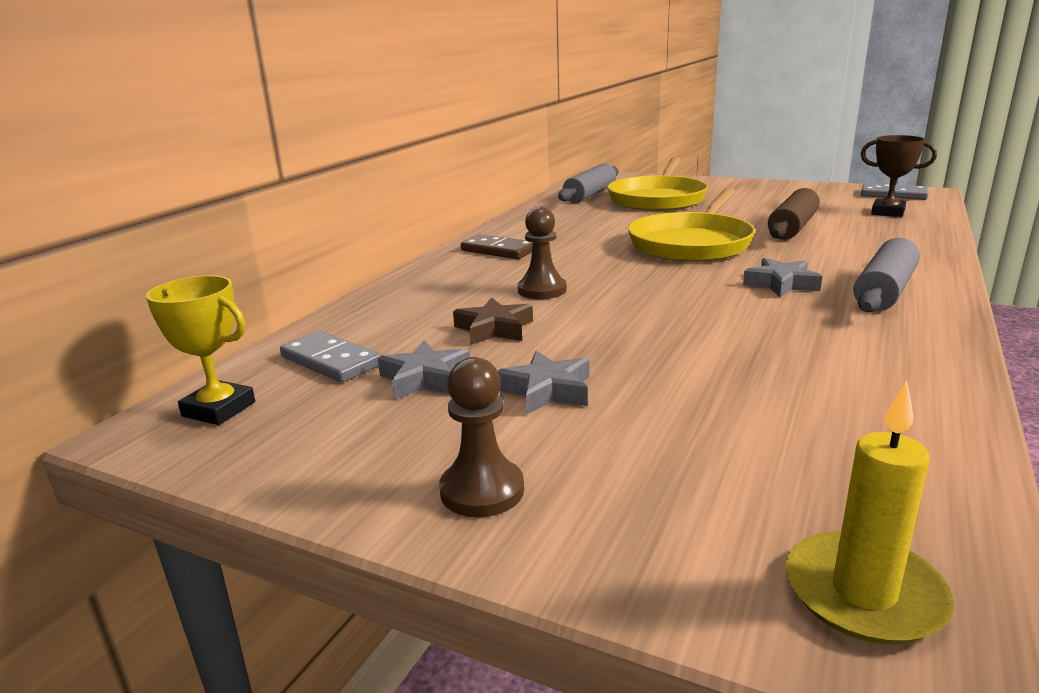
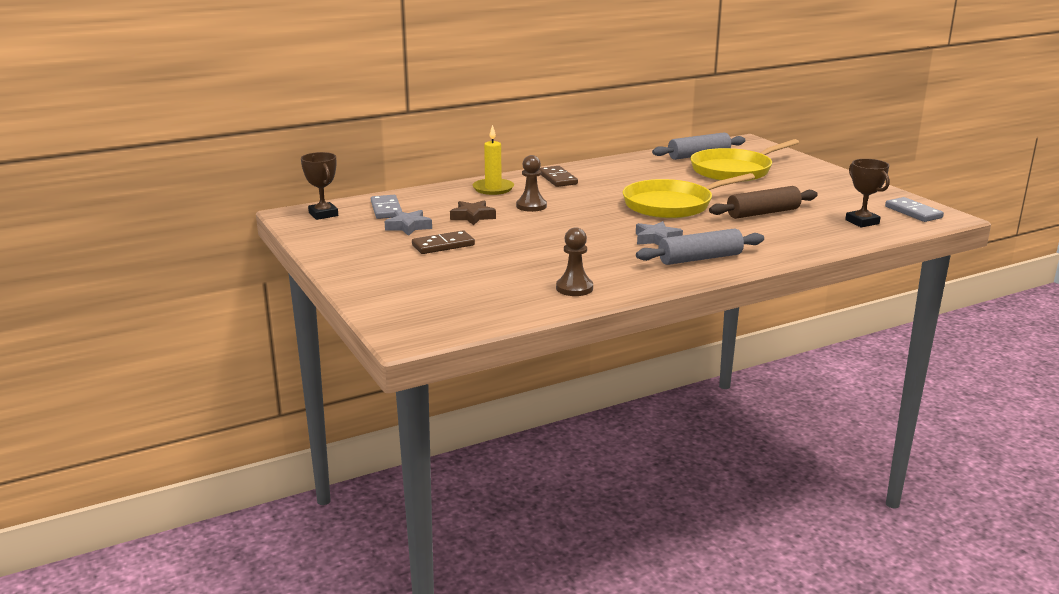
camera: 35 degrees right, 0 degrees up
(219, 409) = (323, 214): yellow trophy -> brown trophy
(482, 491) = (363, 265): brown pawn -> brown pawn (574, 288)
(547, 390) = (443, 245): grey star -> brown domino
(864, 593) = (418, 321): yellow candle -> yellow candle (493, 189)

